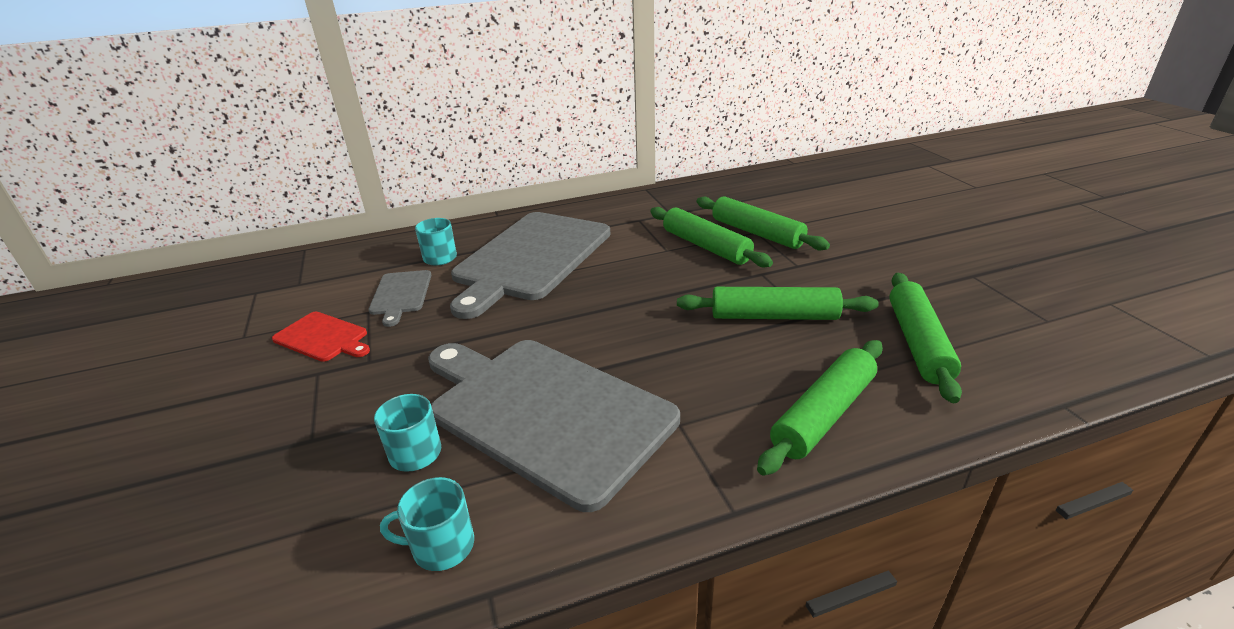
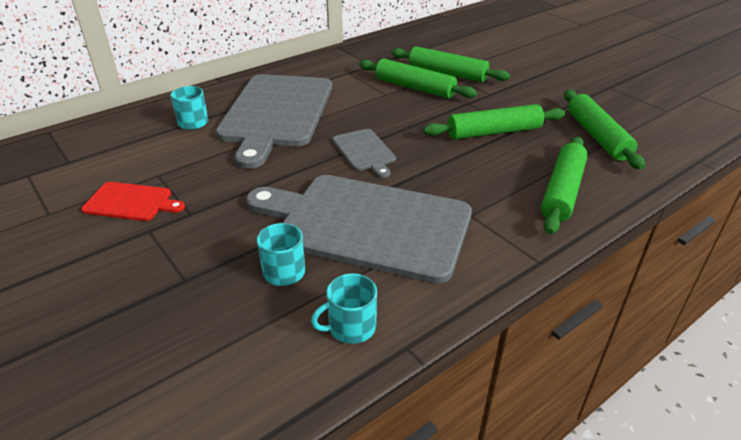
camera: 20 degrees left, 5 degrees up
(400, 294) = (178, 157): grey cutting board -> grey cutting board (364, 151)

